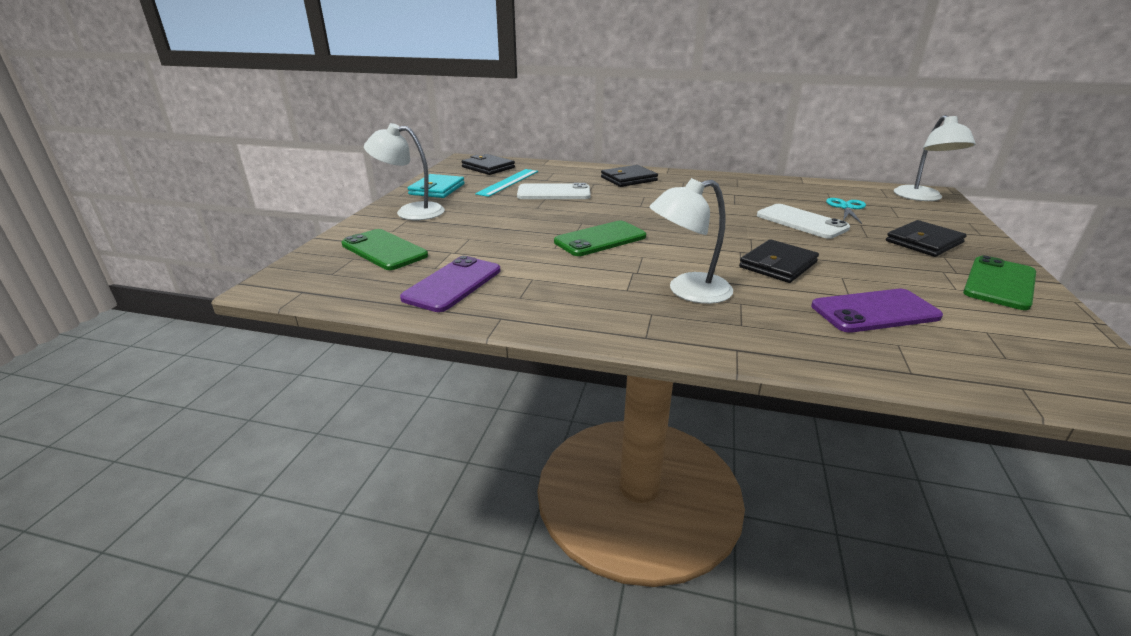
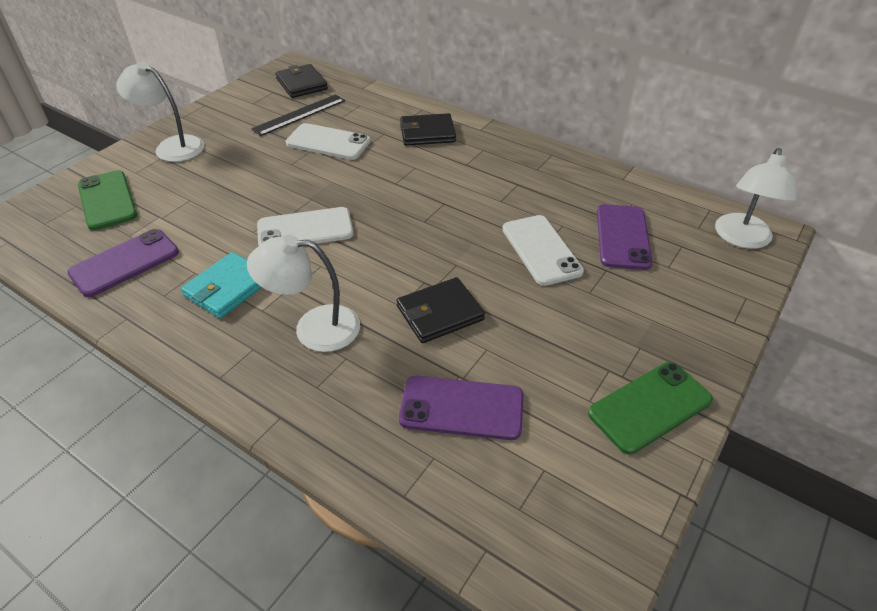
camera: 20 degrees right, 15 degrees up
(437, 189) = (223, 114): turquoise wallet -> turquoise wallet (228, 288)
(508, 182) = (299, 115): turquoise ruler -> black ruler
(600, 239) = (305, 229): green phone -> white phone
(846, 208) = (622, 237): turquoise scissors -> purple phone
(924, 242) = (645, 318): black wallet -> none

